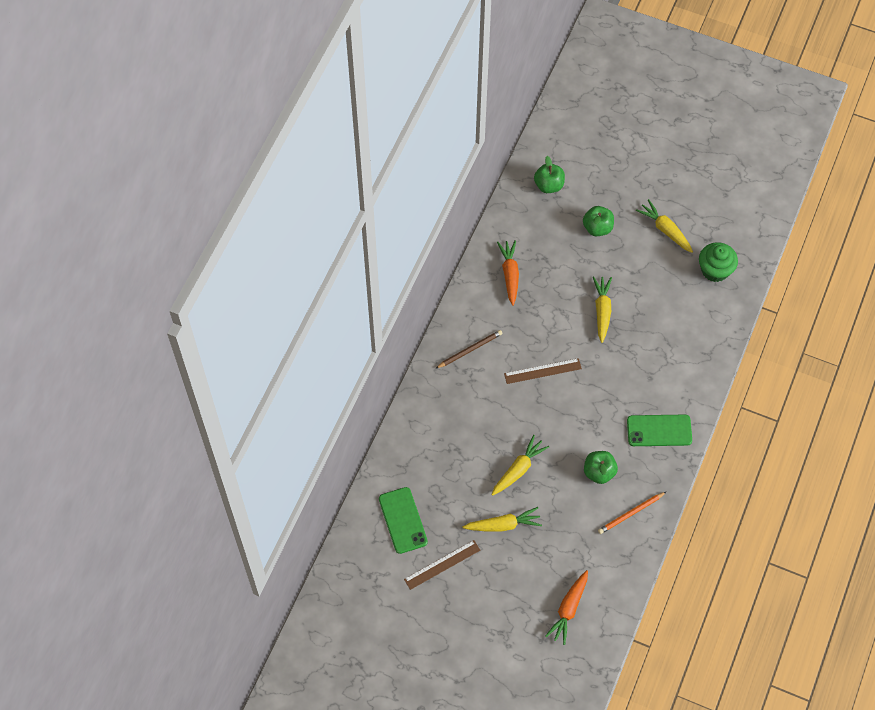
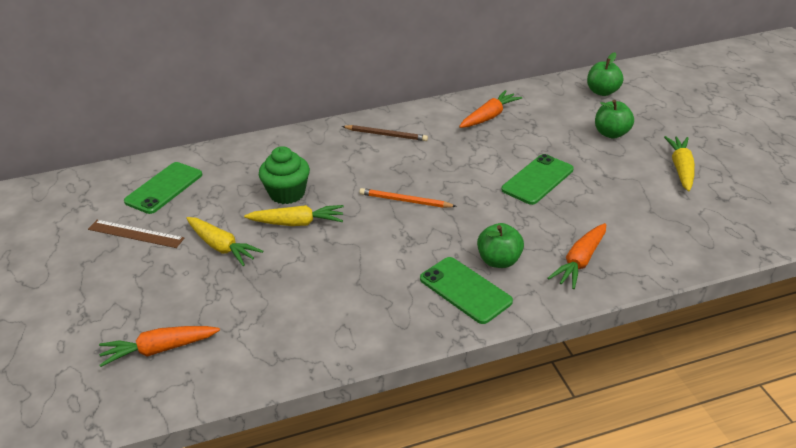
camera: 50 degrees right, 25 degrees down
(542, 371) = (422, 181): brown ruler -> none
(599, 472) = (359, 276): green apple -> green apple (499, 261)
(602, 310) = (537, 179): yellow carrot -> green phone
(631, 514) = (336, 328): orange pencil -> orange pencil (405, 201)
(689, 358) = (580, 262): none -> orange carrot
(715, 270) = (701, 221): green cupcake -> green cupcake (287, 193)

